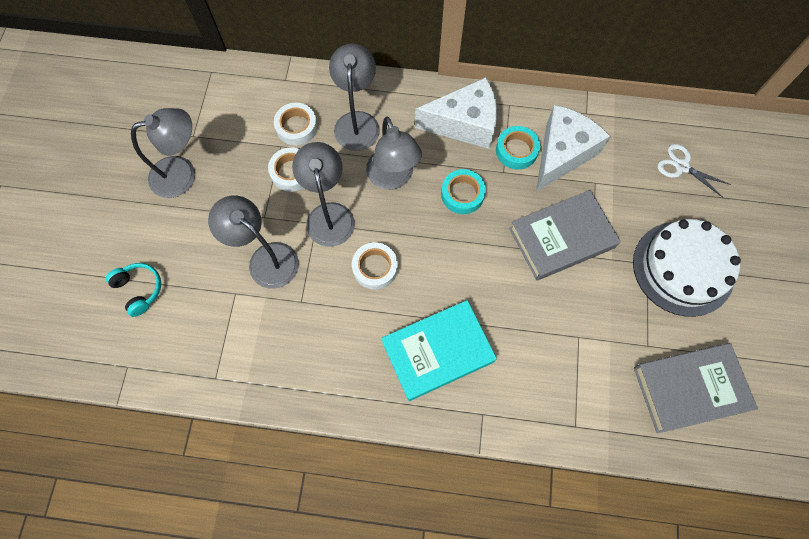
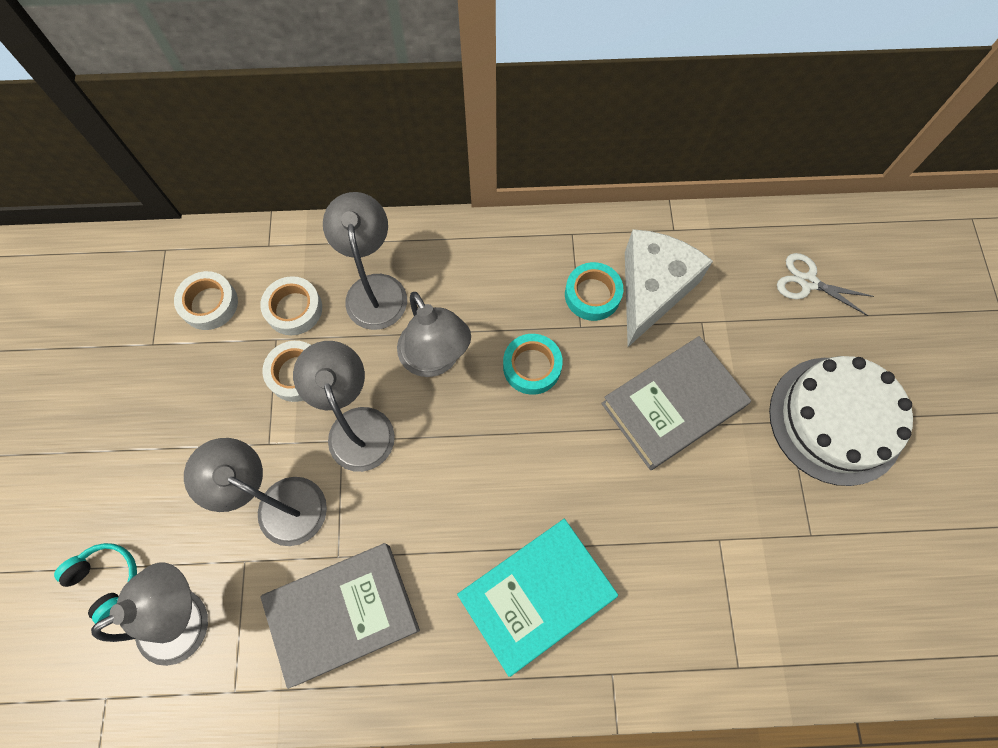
camera: 10 degrees left, 0 degrees up
(182, 173) = (145, 400): grey lamp -> grey lamp (188, 616)
(375, 268) = (432, 490): white tape -> white tape (209, 304)
(464, 124) = (518, 269): white cheese -> none
(689, 388) = (876, 585): grey book -> grey book (343, 613)

